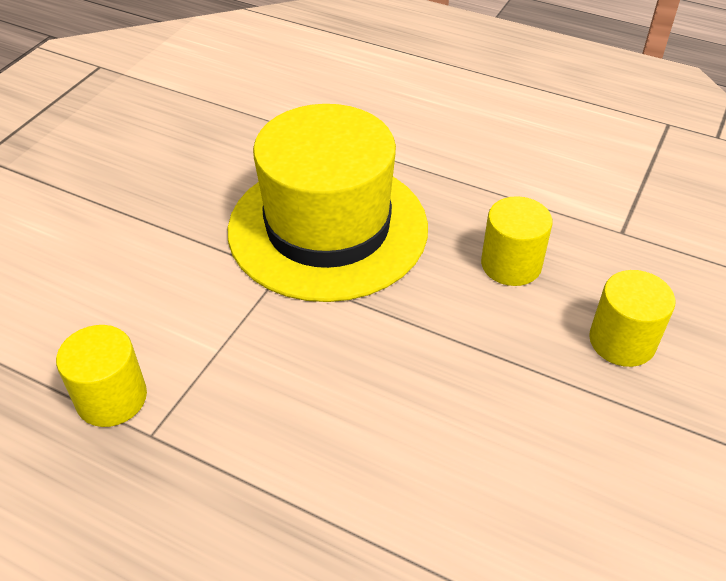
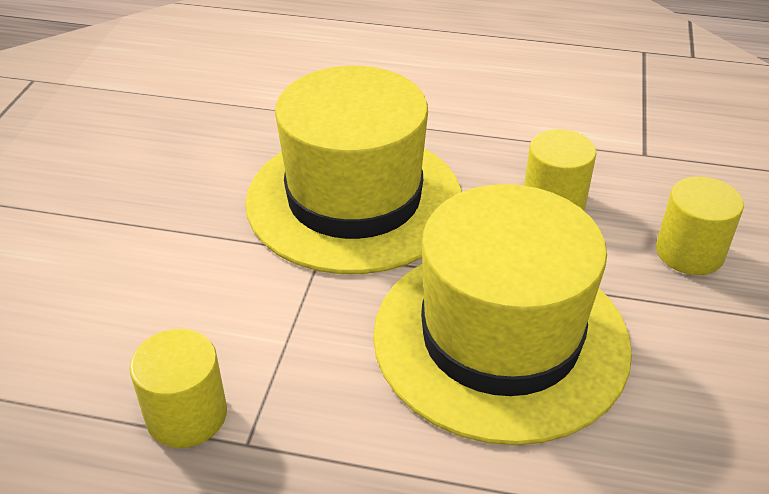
camera: 15 degrees left, 5 degrees down
(405, 388) = (500, 338): none -> yellow hat

